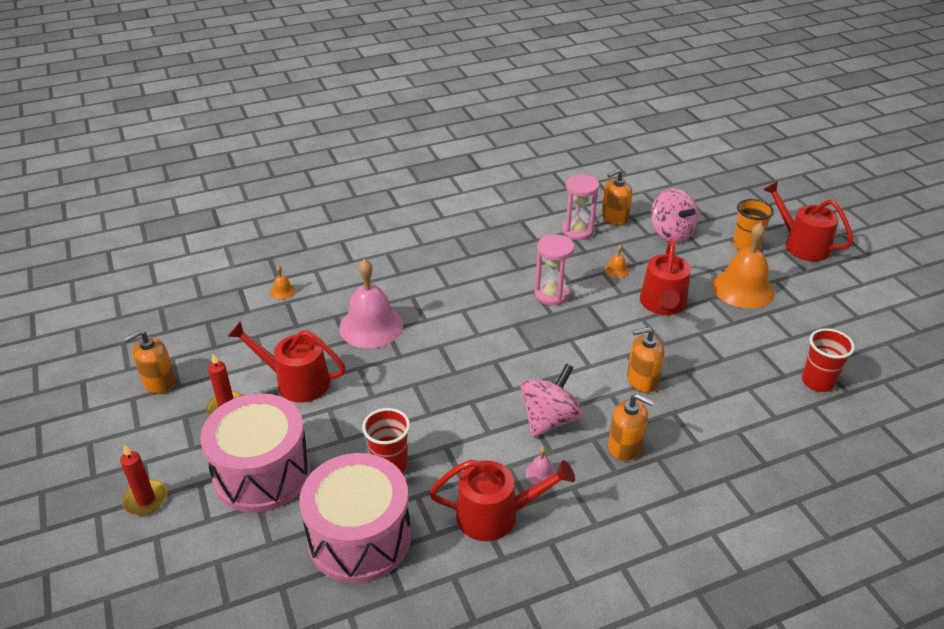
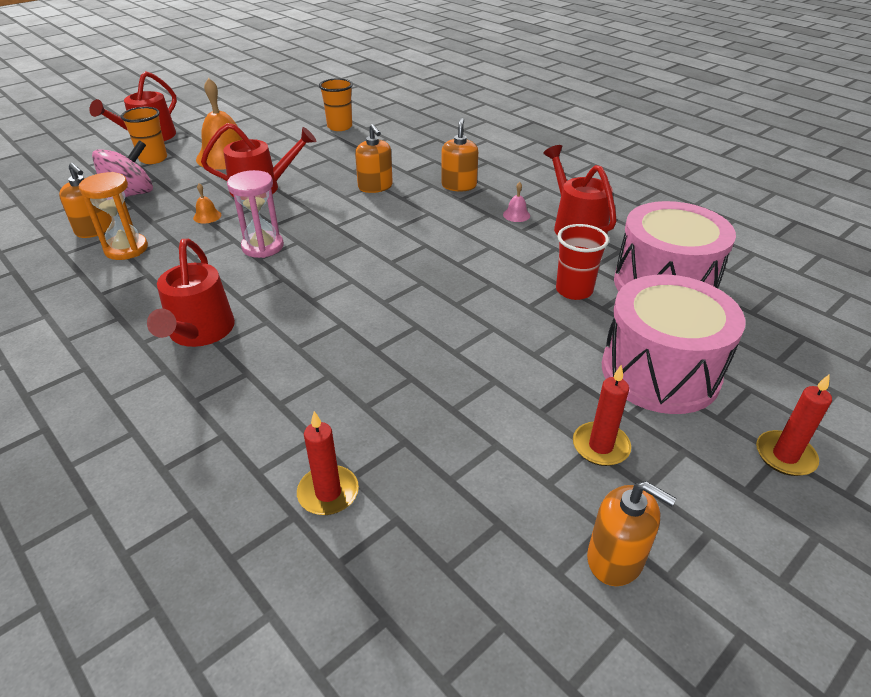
camera: 110 degrees left, 0 degrees up
(283, 291) = (328, 493): orange bell -> red candle
(296, 381) = (512, 398): red watering can -> red watering can (199, 332)
(371, 326) = (374, 365): pink bell -> none
(549, 419) = (452, 220): pink spinning top -> none
(578, 231) = (126, 249): pink hourglass -> orange hourglass
(817, 382) = (339, 127): red cup -> orange cup

